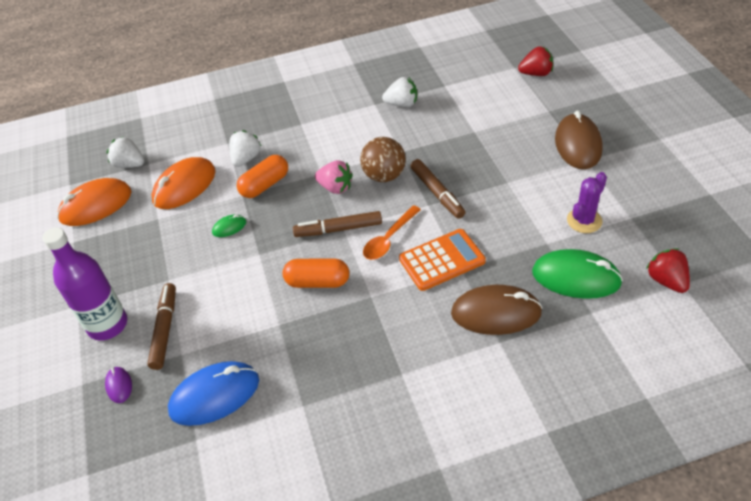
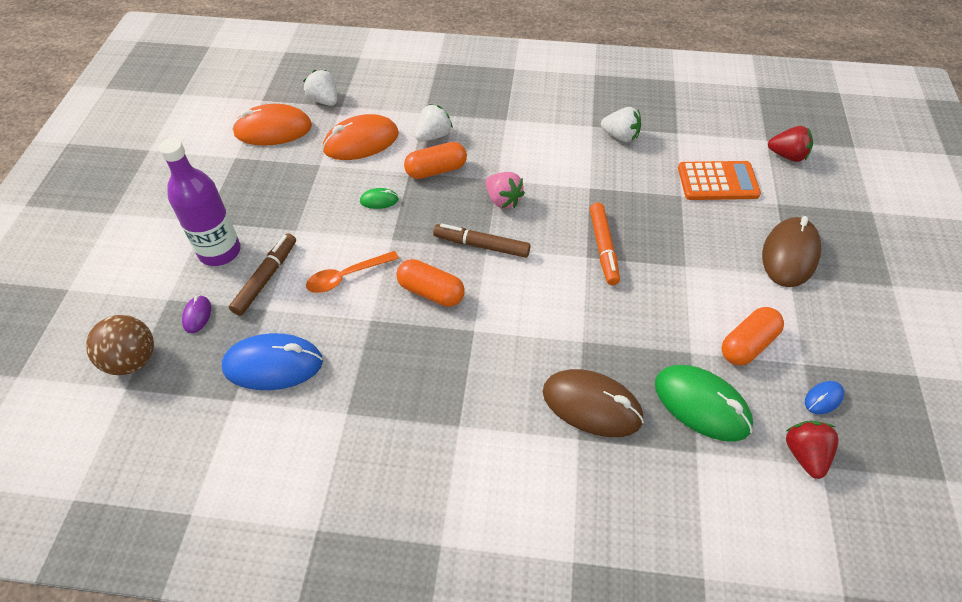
camera: 20 degrees right, 5 degrees up
(384, 176) = (559, 207): brown ball -> brown ball (132, 360)
(389, 239) = (526, 277): orange spoon -> orange spoon (346, 277)
(437, 193) = (603, 247): brown marker -> orange marker
(442, 260) = (567, 323): orange calculator -> orange calculator (717, 181)
(584, 221) = (747, 344): purple cactus -> orange capsule
(657, 236) = (823, 398): none -> blue mouse

